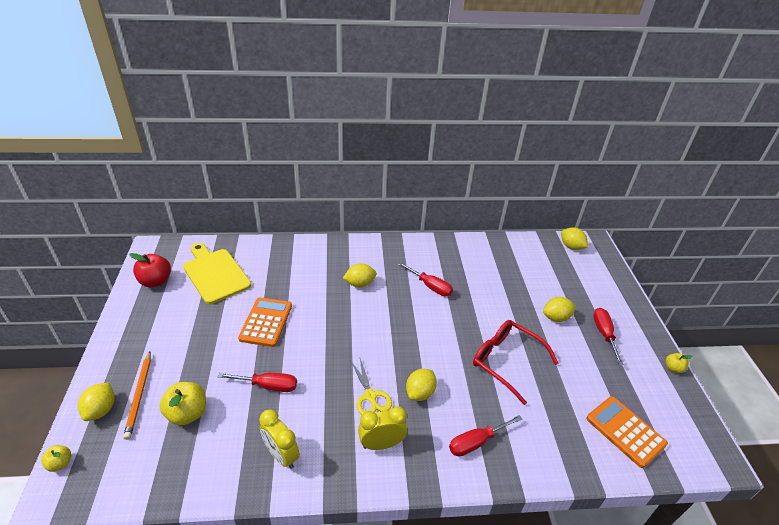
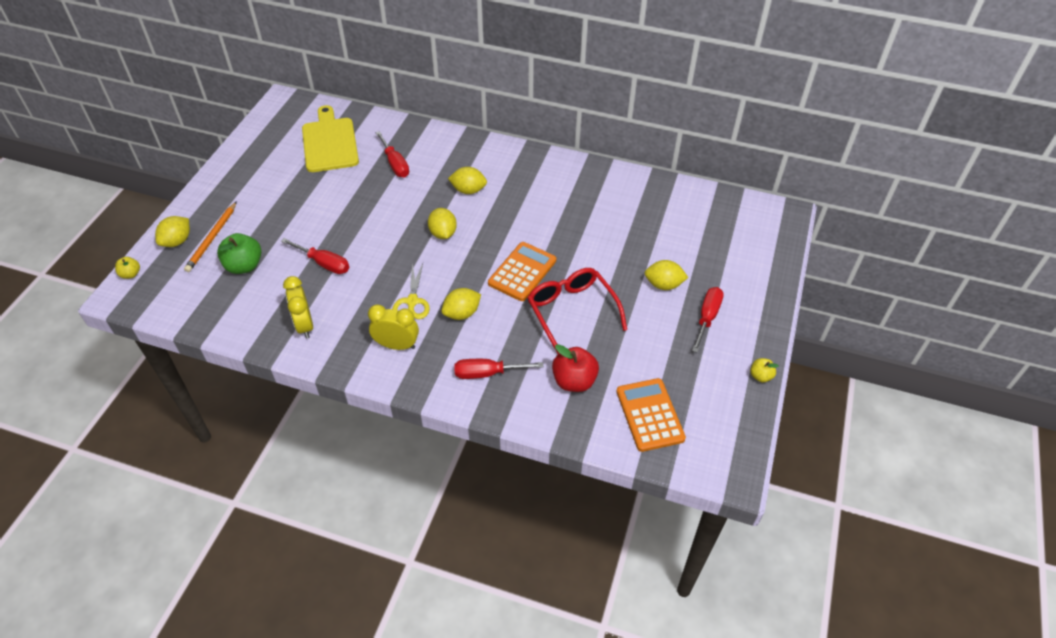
camera: 25 degrees right, 10 degrees up
(155, 281) = (271, 136): red apple -> red apple (574, 381)
(187, 413) = (244, 266): yellow apple -> green apple
(266, 322) = (353, 204): orange calculator -> orange calculator (522, 272)
(430, 286) = (543, 213): red screwdriver -> red screwdriver (395, 164)
(571, 247) = (748, 212): yellow lemon -> yellow lemon (443, 233)

